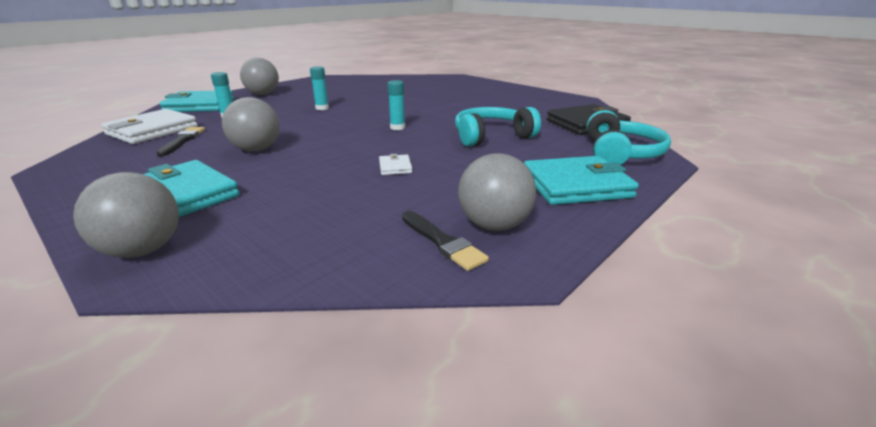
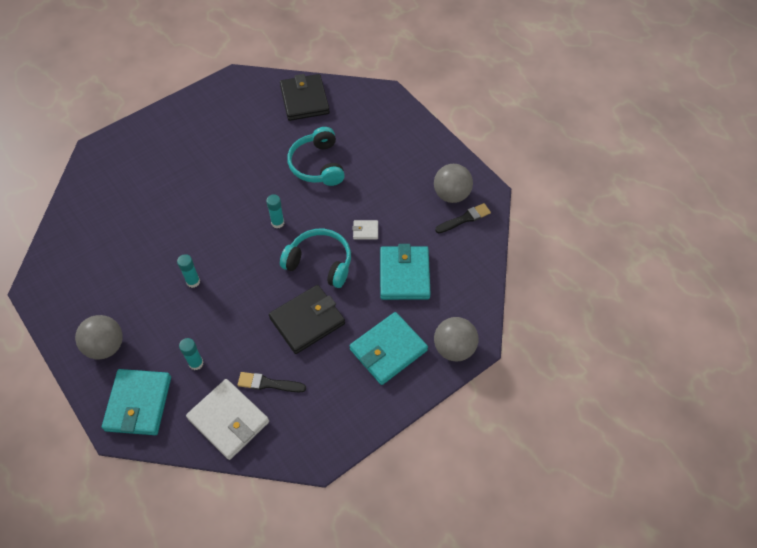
camera: 80 degrees left, 30 degrees up
(256, 149) = (307, 321): grey ball -> black wallet
(576, 185) = (412, 146): turquoise wallet -> turquoise wallet (404, 275)
(620, 153) = (369, 106): turquoise headphones -> turquoise headphones (320, 263)

